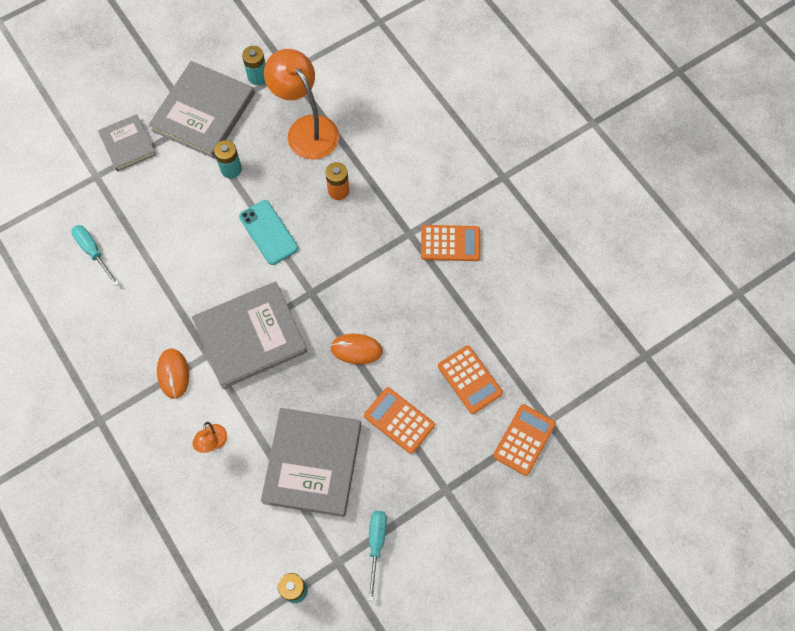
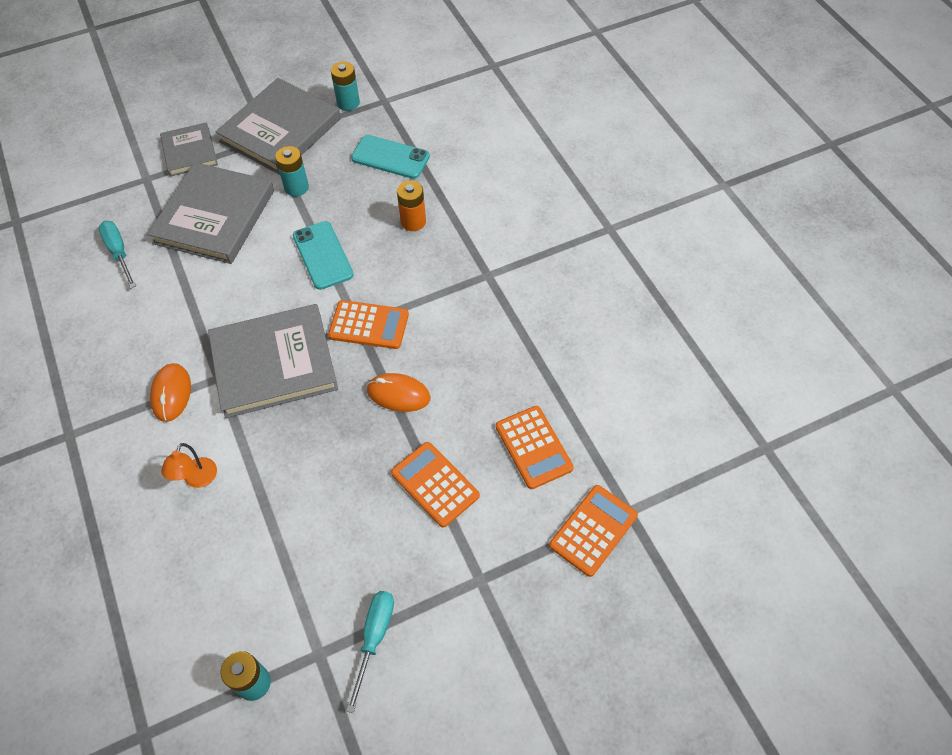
camera: 10 degrees right, 10 degrees down
(306, 129) = (390, 157): orange lamp -> turquoise phone
(312, 463) = (314, 521): grey book -> grey book (214, 217)
(450, 243) = (535, 291): orange calculator -> orange calculator (369, 325)

